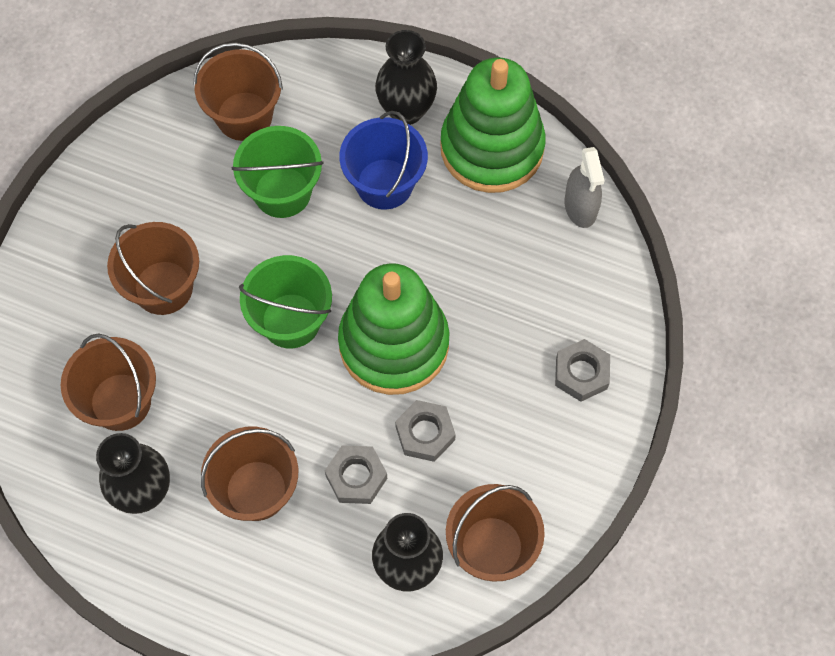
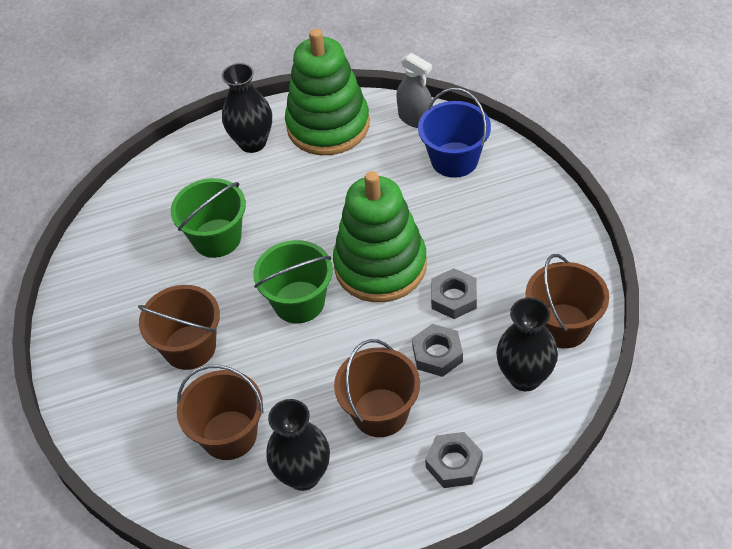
camera: 35 degrees left, 15 degrees down
(244, 116) = (146, 216): brown bucket -> none
(384, 184) = (280, 188): blue bucket -> blue bucket (454, 160)
(581, 373) = (511, 198): grey nut -> grey nut (454, 464)

